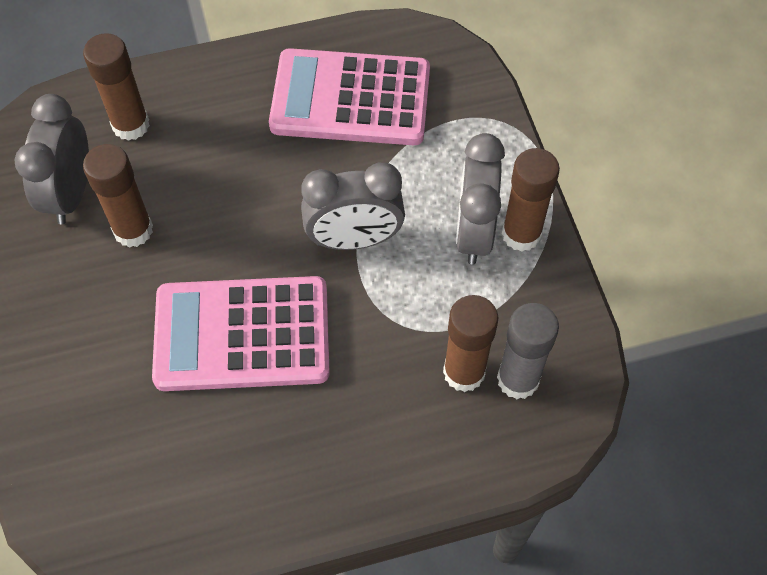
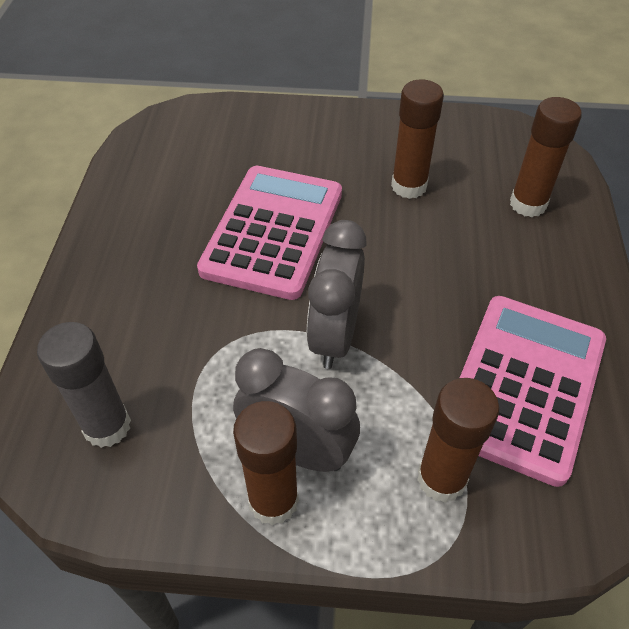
camera: 110 degrees right, 10 degrees down
(71, 193) = (461, 157): grey clock -> none
(464, 372) = (143, 381): brown glue stick -> brown glue stick (441, 479)

